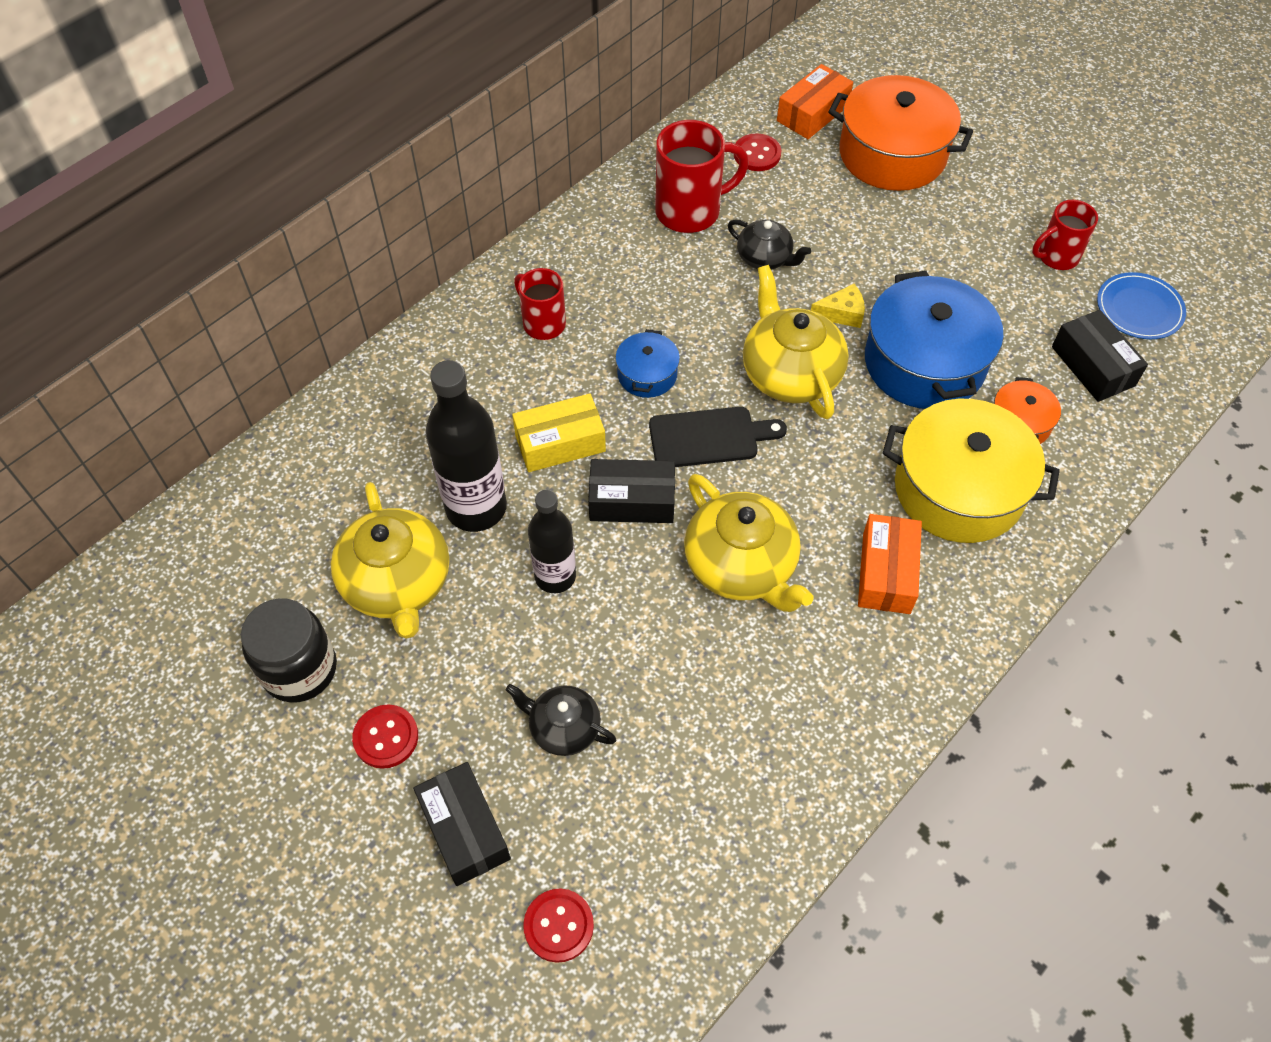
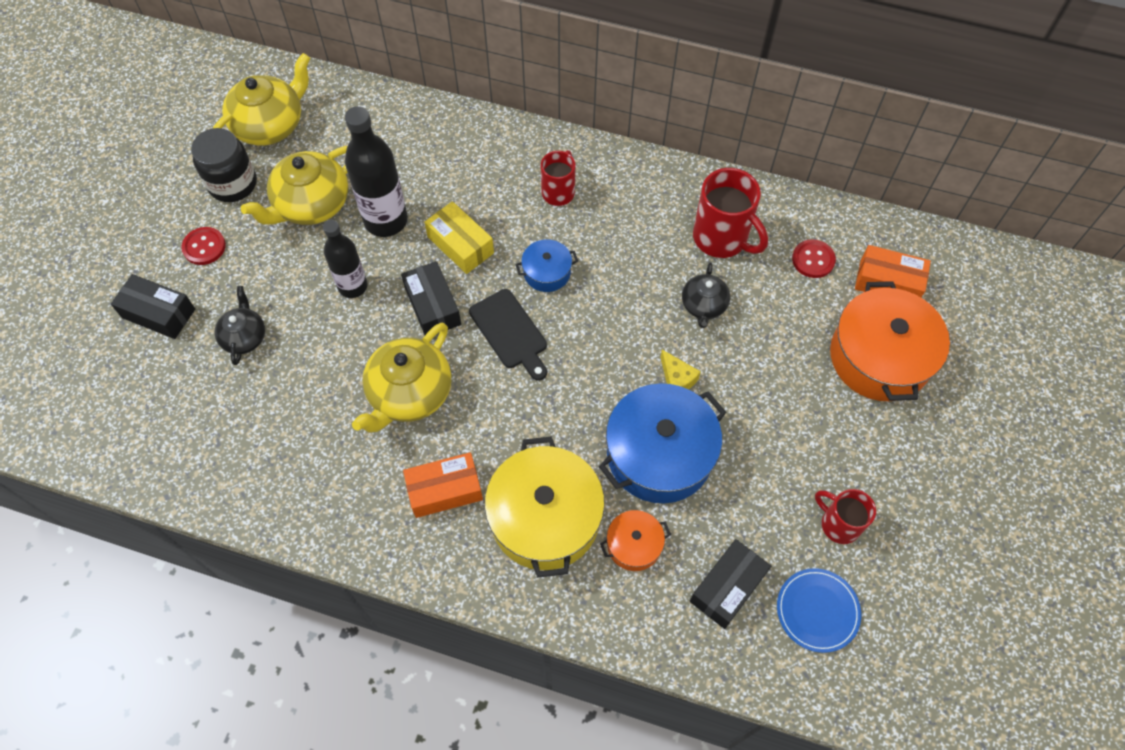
camera: 65 degrees right, 5 degrees up
(464, 830) = (158, 313): black box -> black box turned 75 degrees clockwise
(558, 926) = (114, 388): red button -> none
(790, 373) = (597, 363): yellow teapot -> yellow teapot (270, 125)

